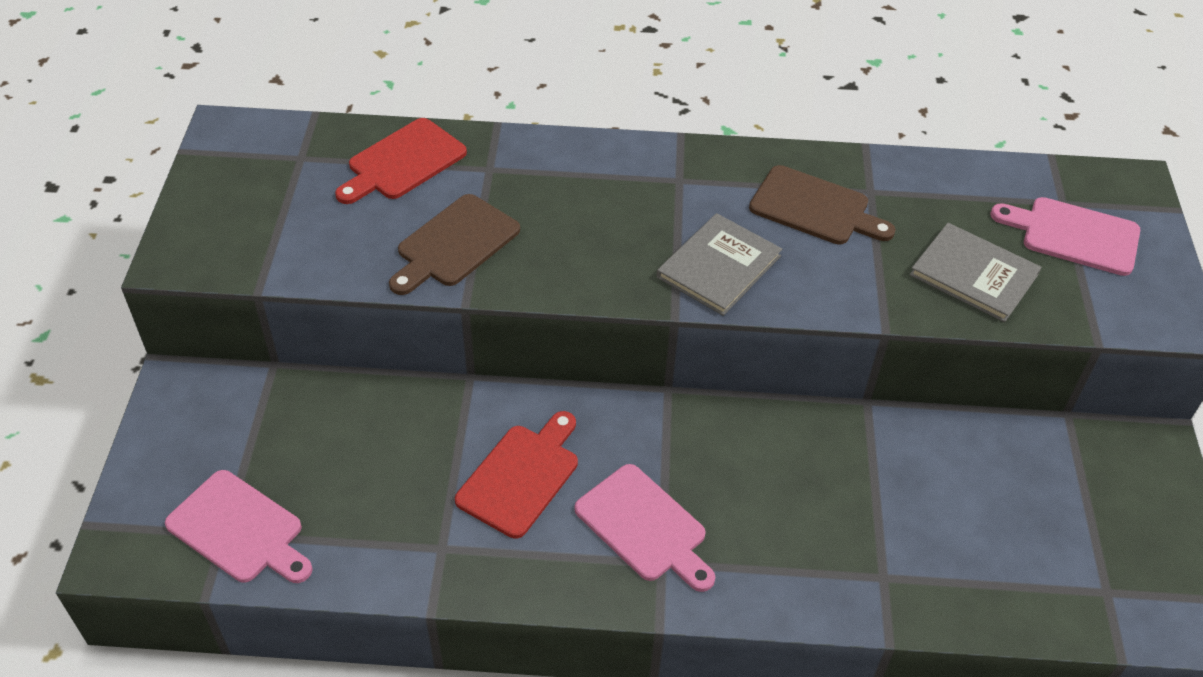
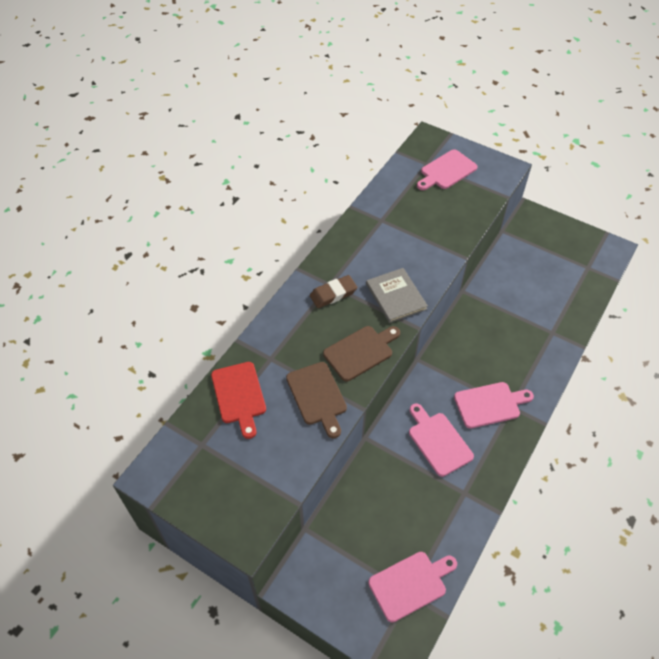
camera: 60 degrees left, 5 degrees up
(521, 476) = (438, 441): red cutting board -> pink cutting board
(663, 190) = (333, 294): none -> brown eraser
(815, 208) = (380, 244): brown cutting board -> brown cutting board (360, 352)
(974, 275) = (450, 213): grey book -> none

